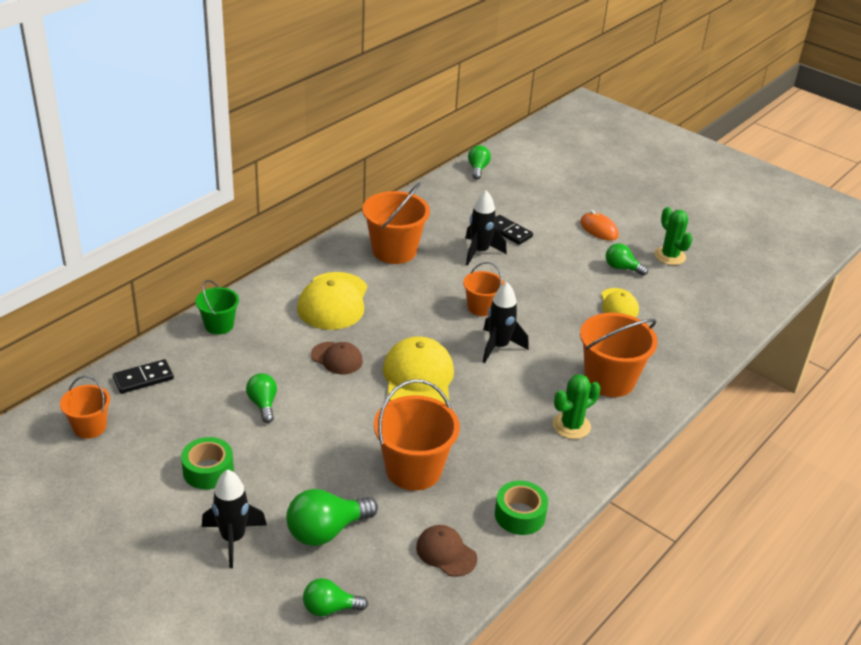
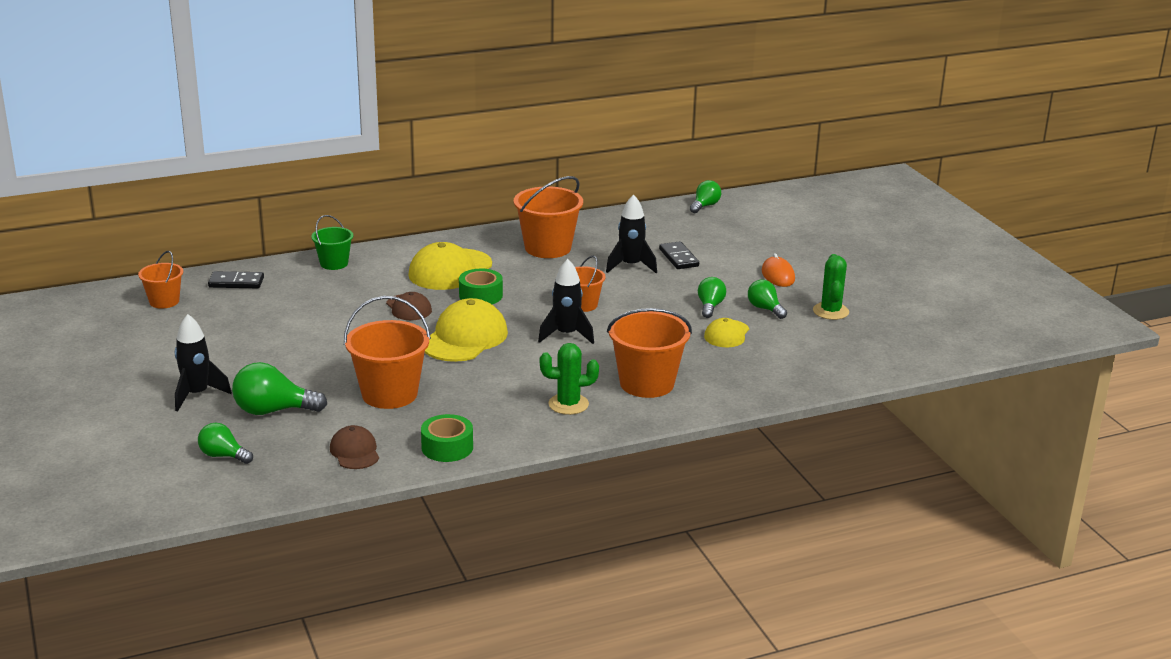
camera: 30 degrees right, 10 degrees down
(208, 470) = (223, 350): green tape -> green tape (480, 295)
(263, 404) = (312, 321): green light bulb -> green light bulb (710, 306)

